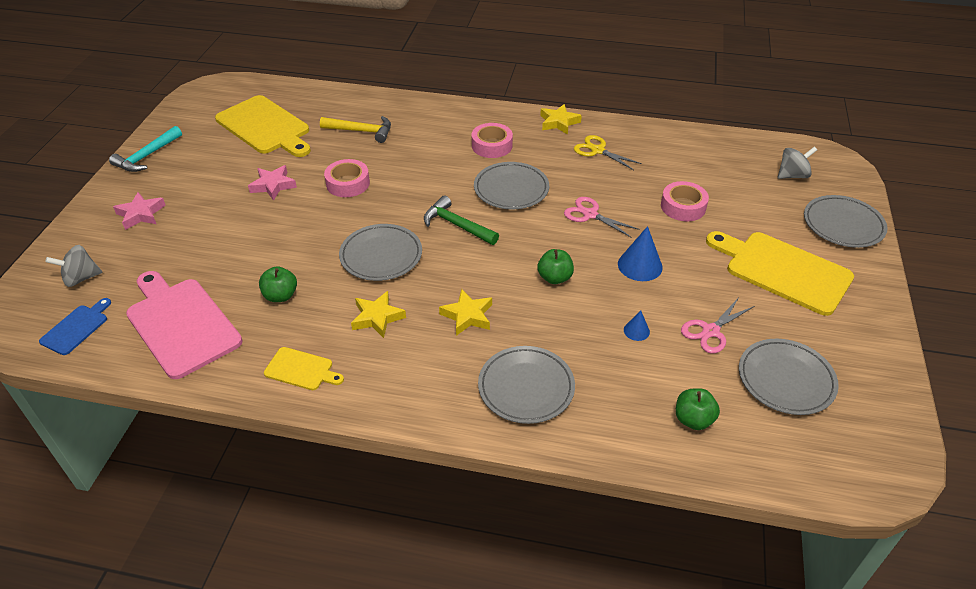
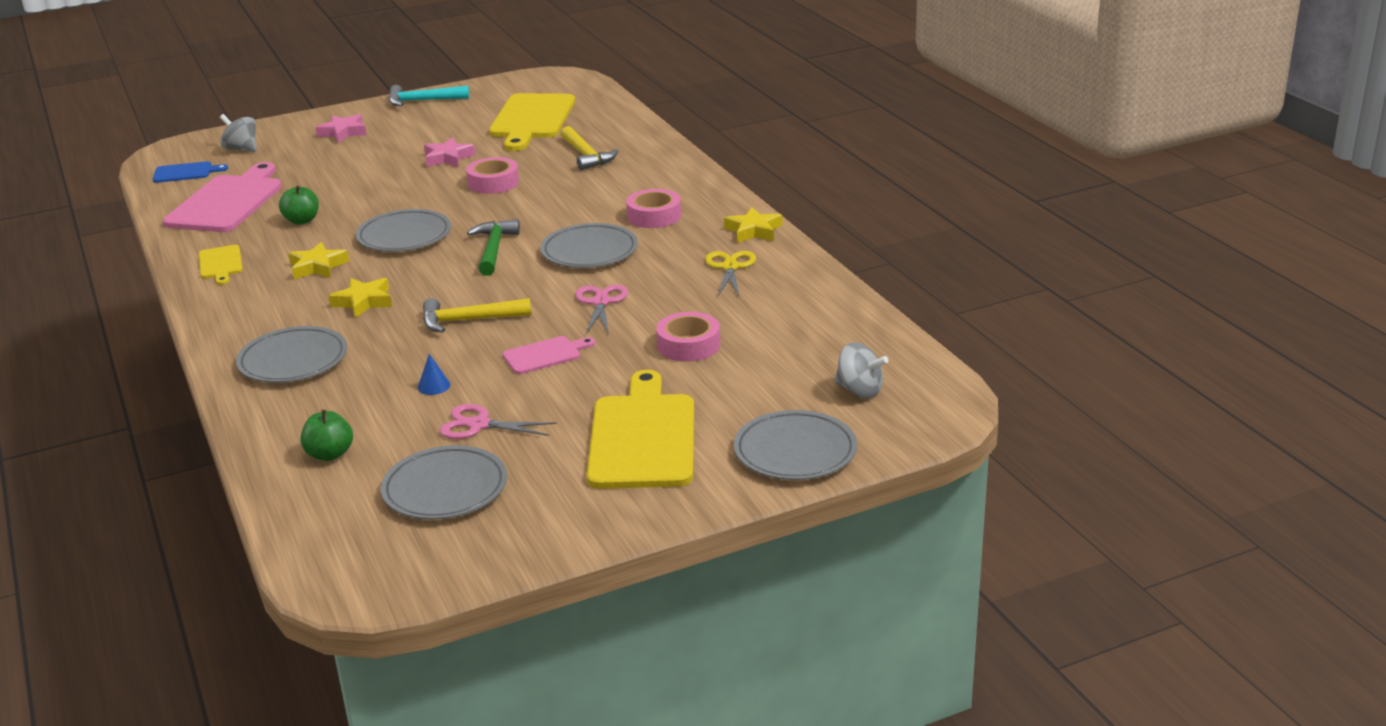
camera: 55 degrees right, 15 degrees down
(554, 278) = (469, 320): green apple -> yellow hammer
(640, 265) = (545, 355): blue cone -> pink cutting board

